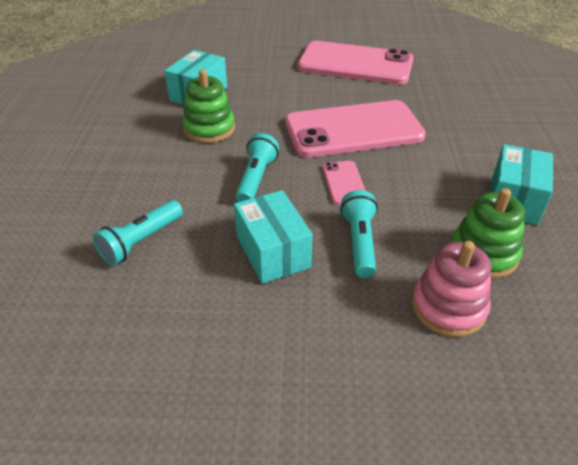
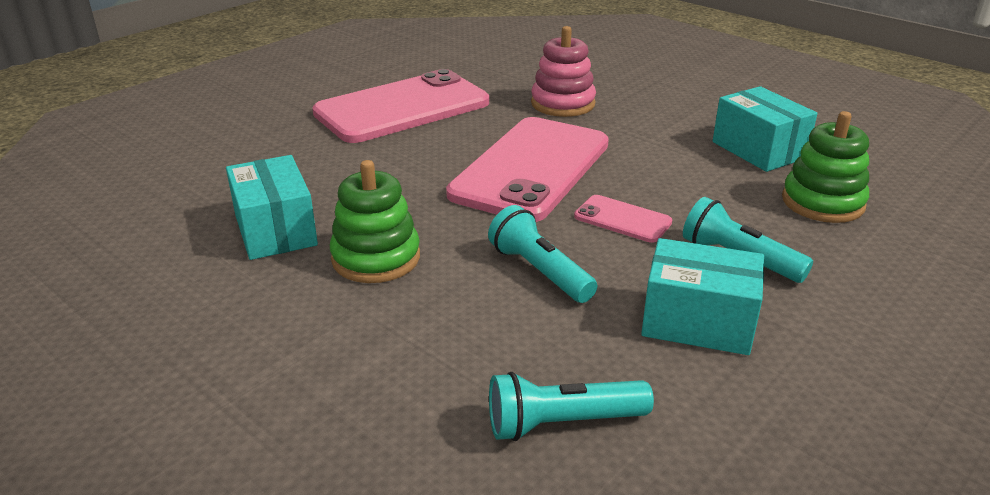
camera: 50 degrees left, 10 degrees down
(141, 241) = (562, 423): turquoise flashlight -> turquoise flashlight turned 90 degrees clockwise
(448, 307) = (884, 257): pink stacking toy -> pink stacking toy (563, 103)

